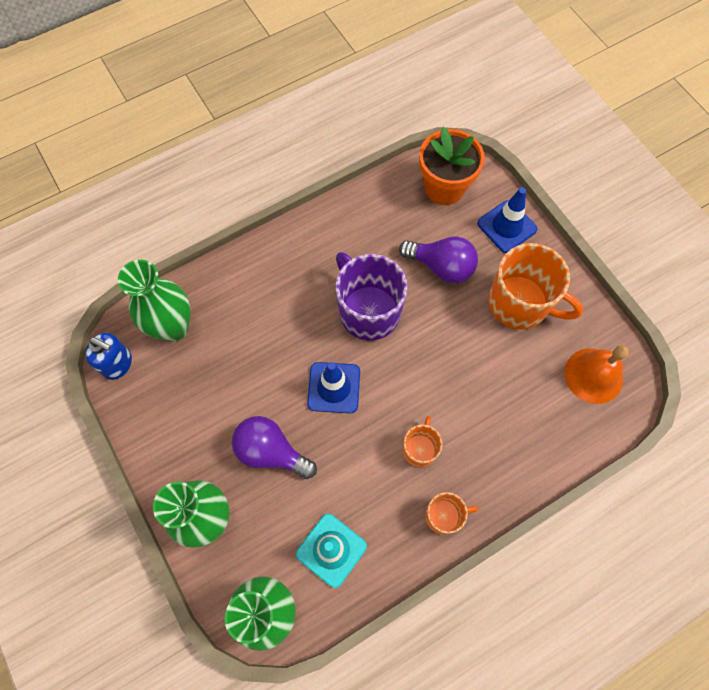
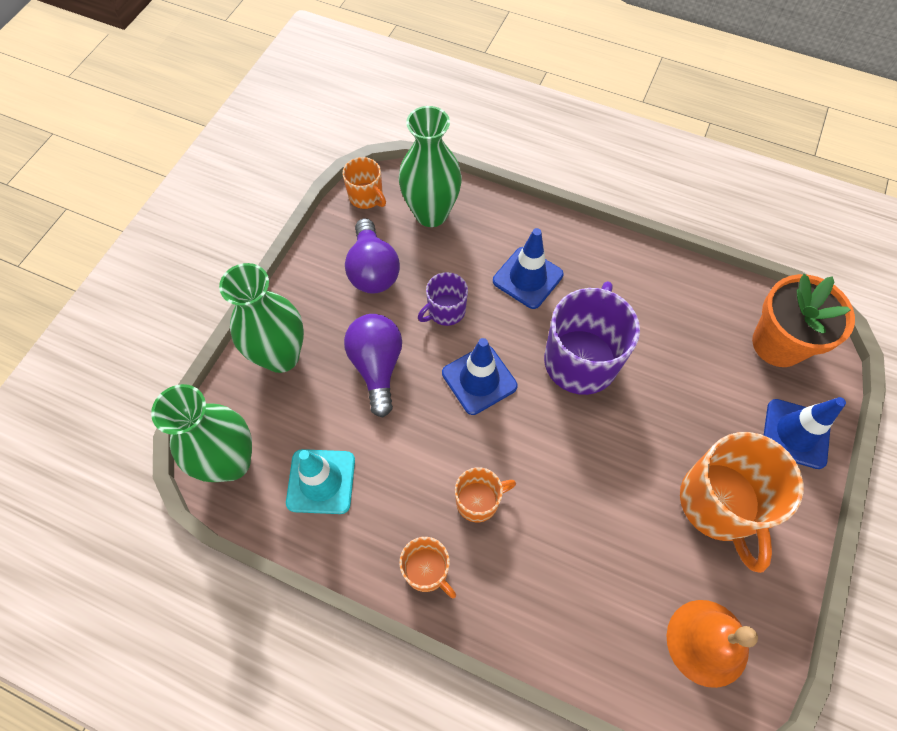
camera: 55 degrees right, 5 degrees down
(118, 364) = (366, 197): blue soap dispenser -> orange mug
(263, 373) = (445, 311): none -> purple mug
(281, 299) = (527, 278): none -> blue traffic cone
(441, 266) = (688, 397): purple light bulb -> purple light bulb (373, 270)

